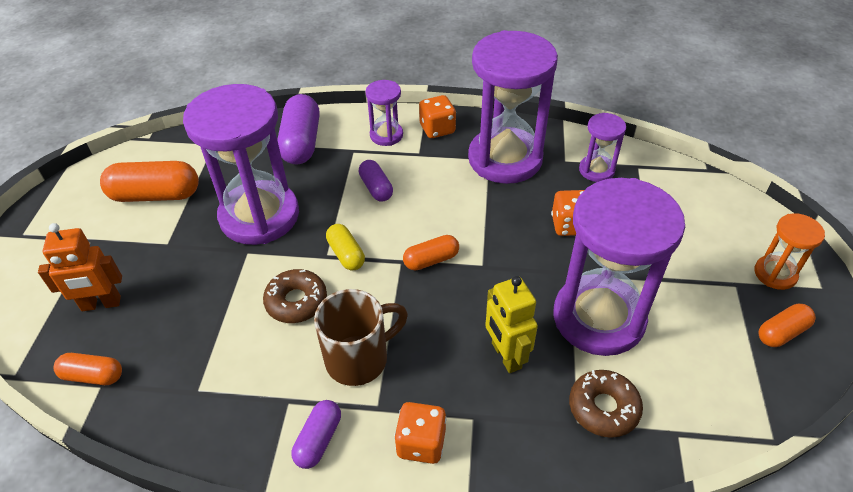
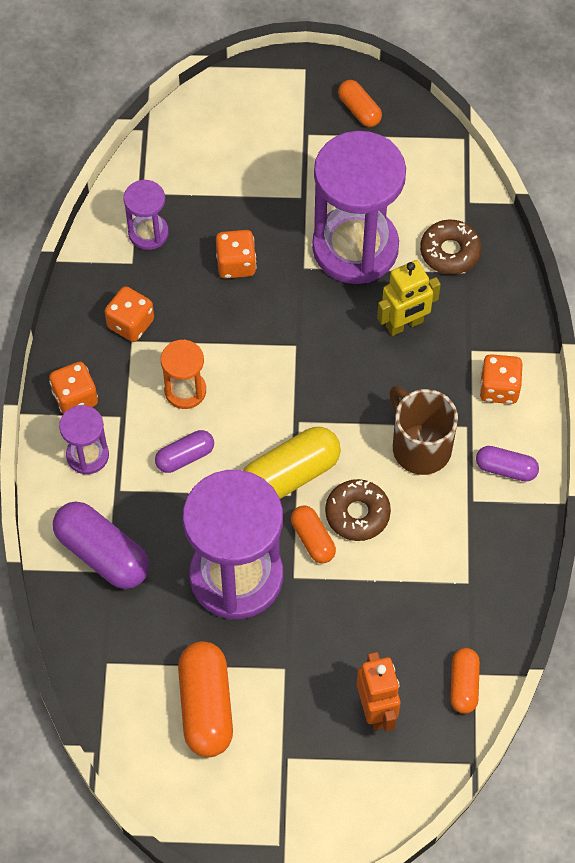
camera: 95 degrees left, 15 degrees up
(301, 142) = (102, 553): purple capsule -> purple capsule turned 45 degrees clockwise
(346, 254) = (290, 475): yellow capsule -> yellow capsule, size x1.74
(431, 260) = (293, 392): orange capsule -> orange capsule (313, 539)
(505, 159) = (130, 323): purple hourglass -> orange dice
(775, 274) = (291, 100): orange hourglass -> orange hourglass (185, 391)

